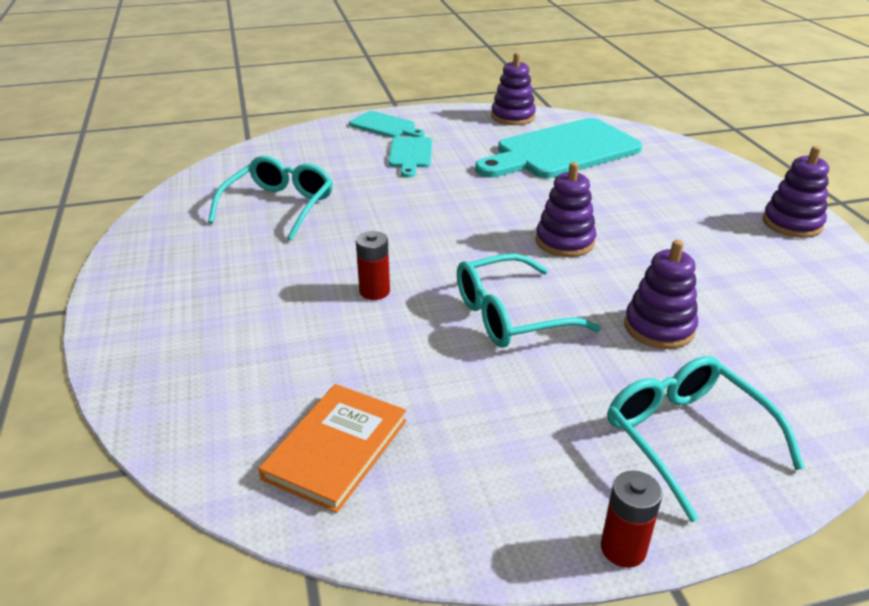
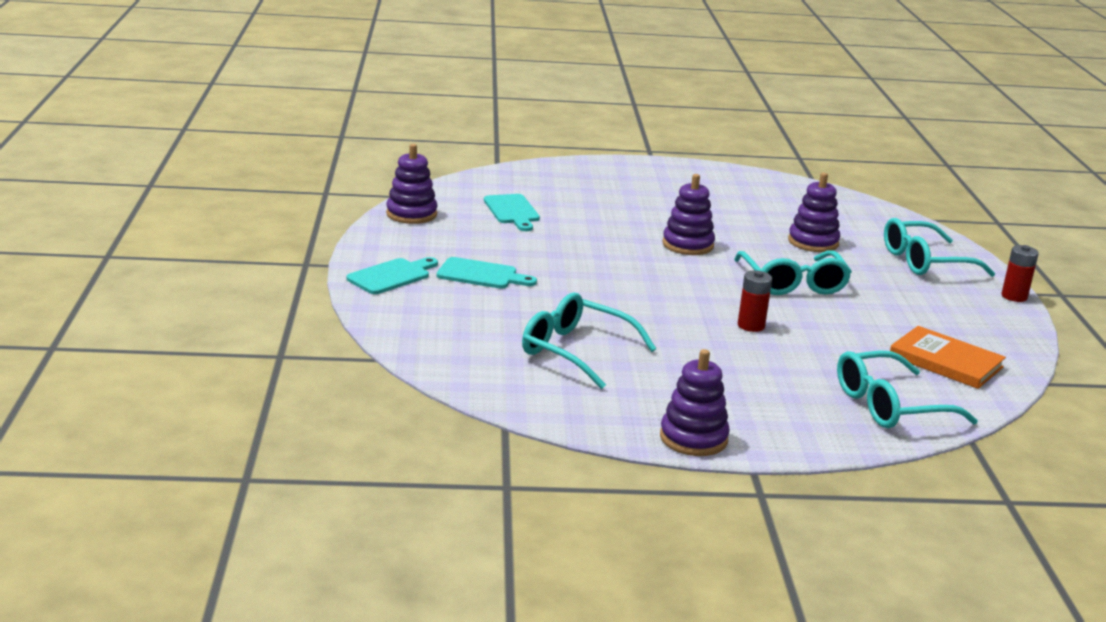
camera: 80 degrees left, 10 degrees down
(201, 395) = (890, 405): none -> turquoise glasses
(562, 151) = (512, 211): turquoise cutting board -> turquoise cutting board, size x0.49
(792, 223) = (682, 171): purple stacking toy -> purple stacking toy (693, 438)

